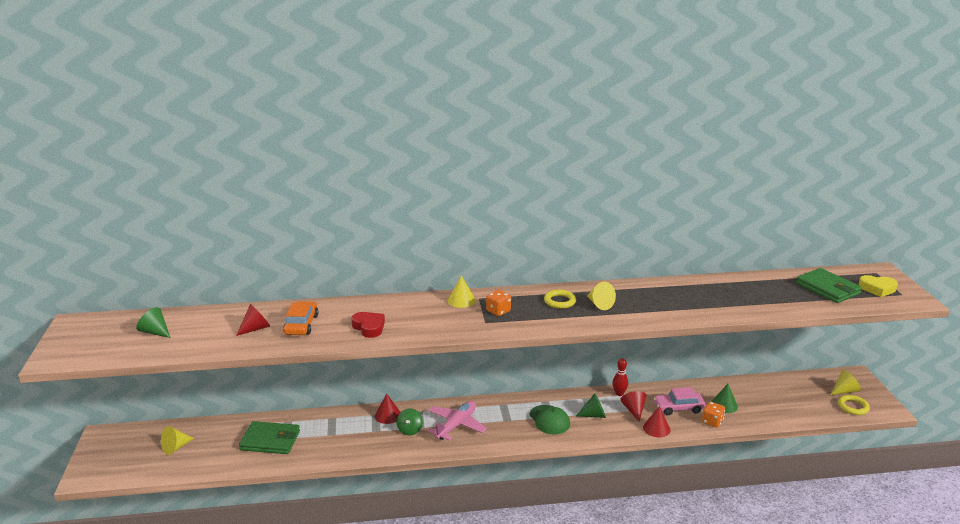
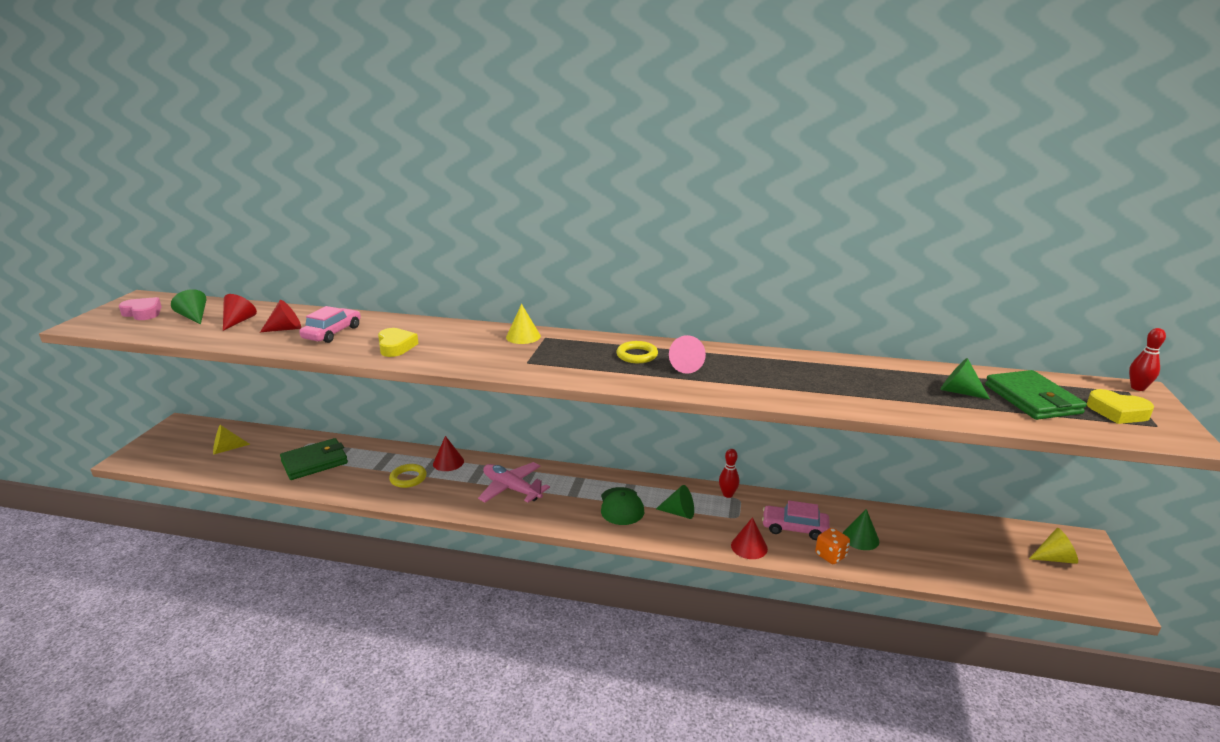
camera: 20 degrees right, 0 degrees up
(98, 337) = (143, 313): none -> pink heart
(270, 440) = (314, 462): green wallet -> green wallet turned 60 degrees counterclockwise
(301, 325) = (332, 333): orange car -> pink car
(369, 327) = (396, 346): red heart -> yellow heart
(410, 430) = (458, 483): green spinning top -> none
(456, 425) = (511, 489): pink plane -> pink plane turned 105 degrees counterclockwise
(498, 311) = (553, 354): orange dice -> none
(599, 304) = (684, 366): yellow cone -> pink cone
(633, 410) = (733, 518): red cone -> red cone (239, 321)
(783, 291) = (958, 392): none -> green cone
(853, 407) = (1057, 583): yellow ring -> yellow ring (408, 478)
(880, 269) = (1137, 388): none -> red bowling pin

